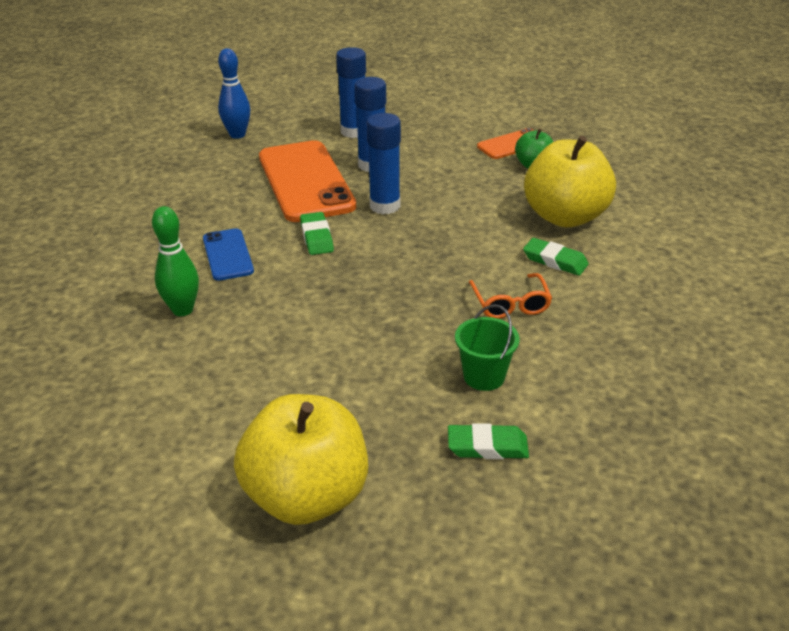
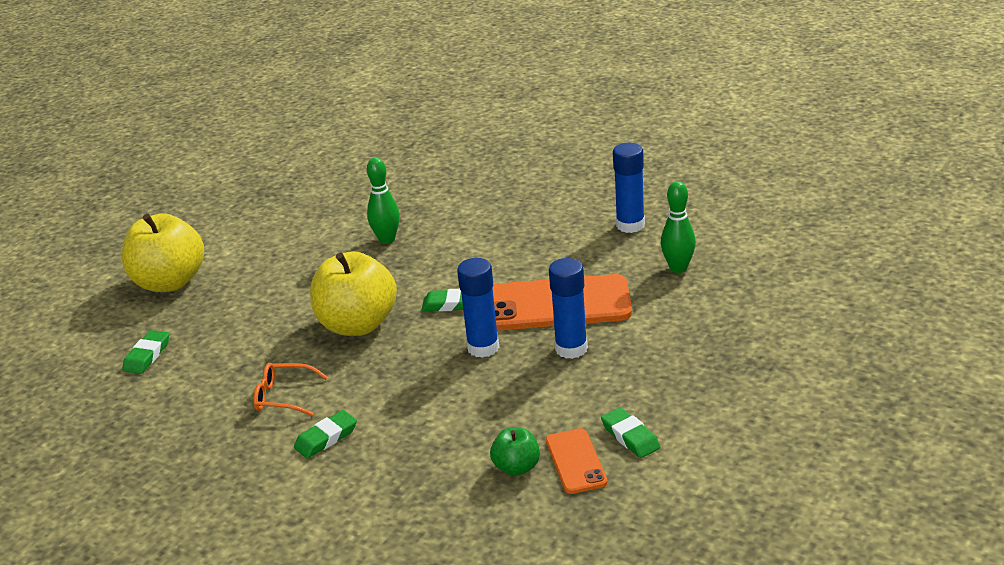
camera: 110 degrees right, 5 degrees down
(228, 255) = (449, 259): blue phone -> none
(237, 135) = (678, 268): blue bowling pin -> green bowling pin
(354, 131) = (657, 344): blue glue stick -> blue glue stick (630, 225)
(473, 129) = (630, 437): none -> green eraser
(484, 376) = (211, 366): green bucket -> none
(565, 216) = (396, 465): yellow apple -> yellow apple (357, 325)

